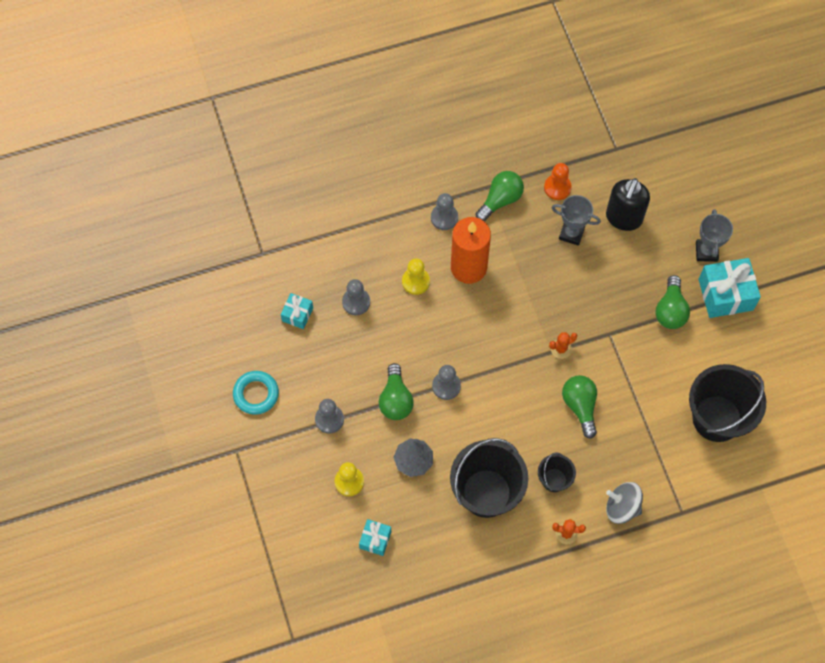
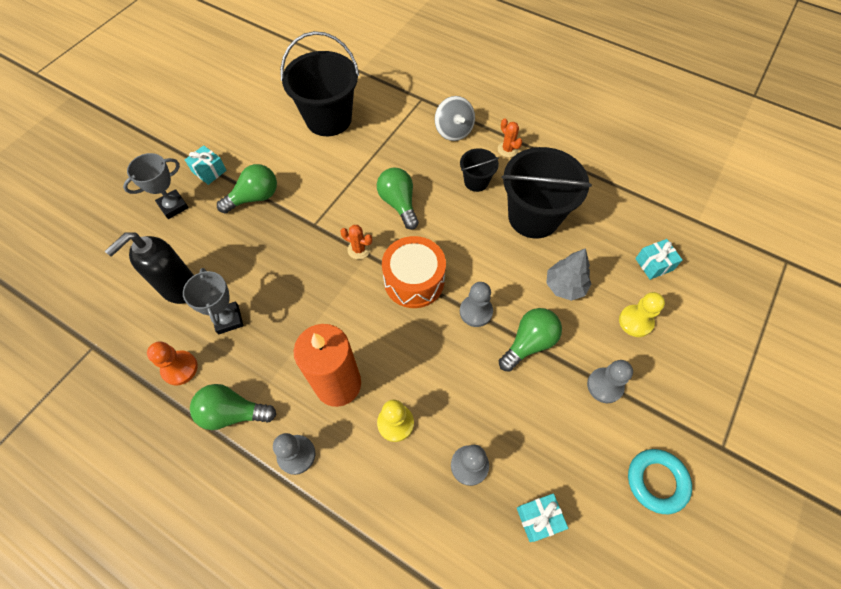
camera: 130 degrees left, 5 degrees down
(504, 366) = (414, 280): none -> orange drum
(580, 406) = (399, 203): green light bulb -> green light bulb turned 120 degrees clockwise
(623, 218) = (179, 288): black soap dispenser -> black soap dispenser turned 150 degrees clockwise
(725, 294) = (209, 171): turquoise gift -> turquoise gift, size x0.54

